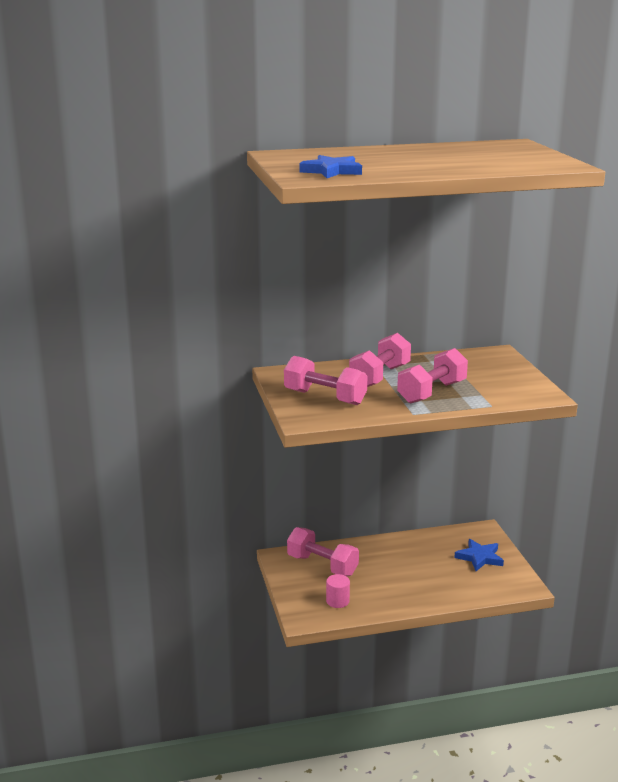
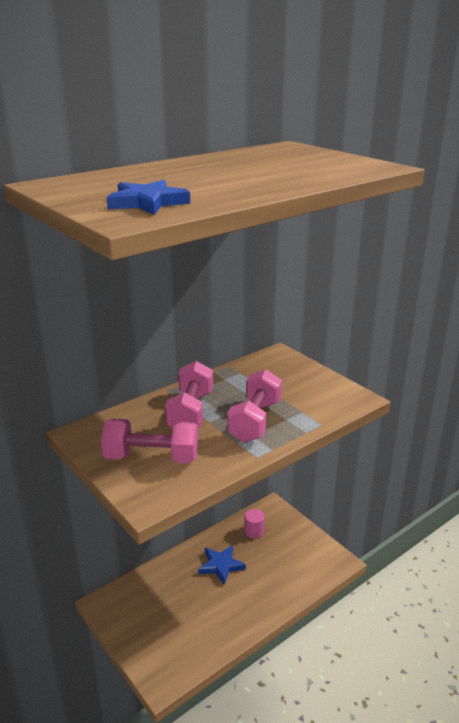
camera: 25 degrees left, 5 degrees up
(322, 565) = (150, 600): pink dumbbell -> none
(337, 601) = (185, 643): pink cylinder -> pink cylinder (254, 531)
(479, 557) = (285, 540): blue star -> blue star (221, 565)

